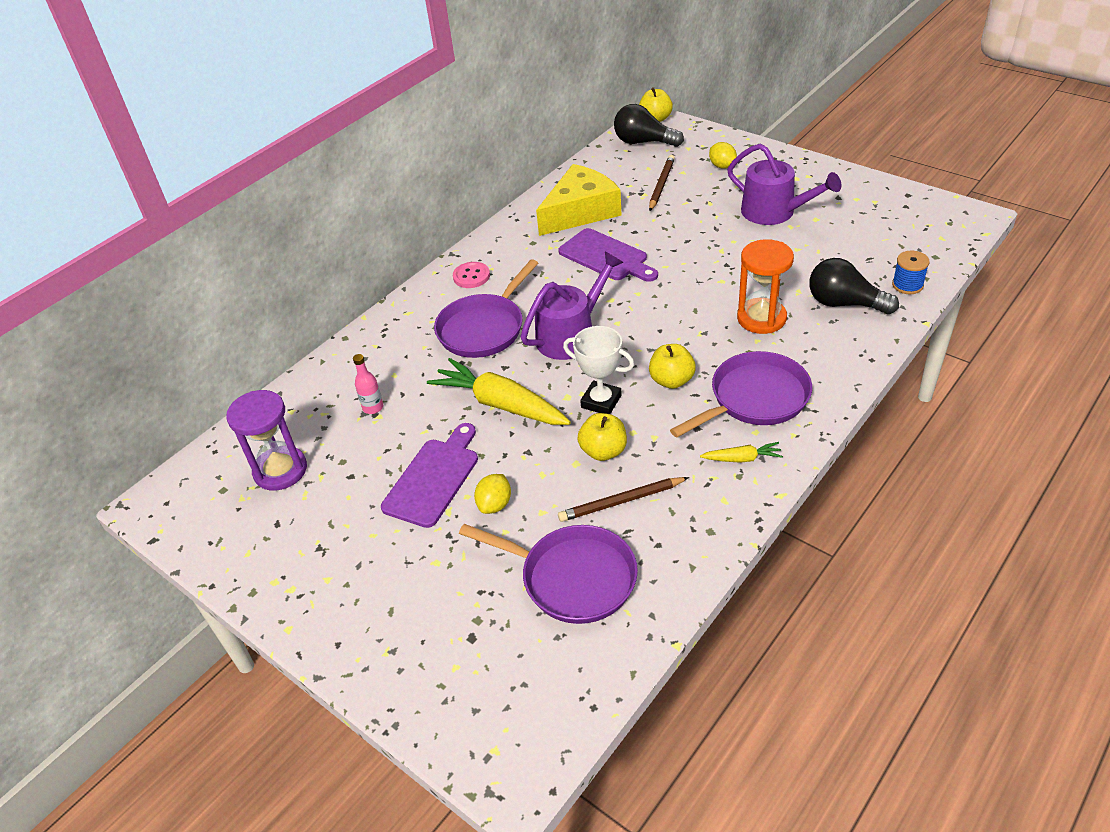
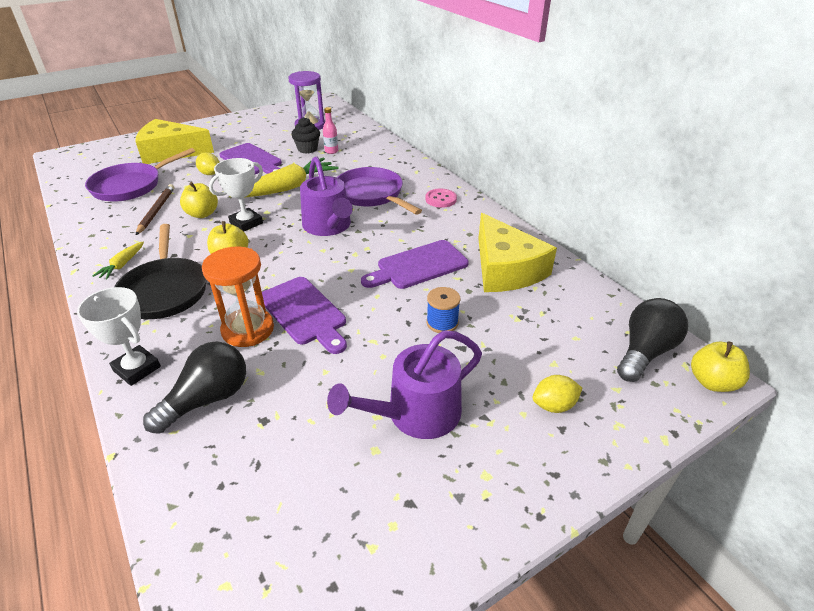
camera: 105 degrees right, 5 degrees down
(373, 435) = (307, 149): none -> black cupcake
(440, 601) = (171, 152): none -> yellow cheese
(661, 185) = (530, 336): brown pencil -> none
(717, 296) = (304, 313): none -> purple cutting board
(754, 399) = (165, 290): purple pan -> black pan
(853, 356) = (137, 368): none -> white trophy
(907, 285) = (178, 475): blue spool -> blue spool (442, 323)

